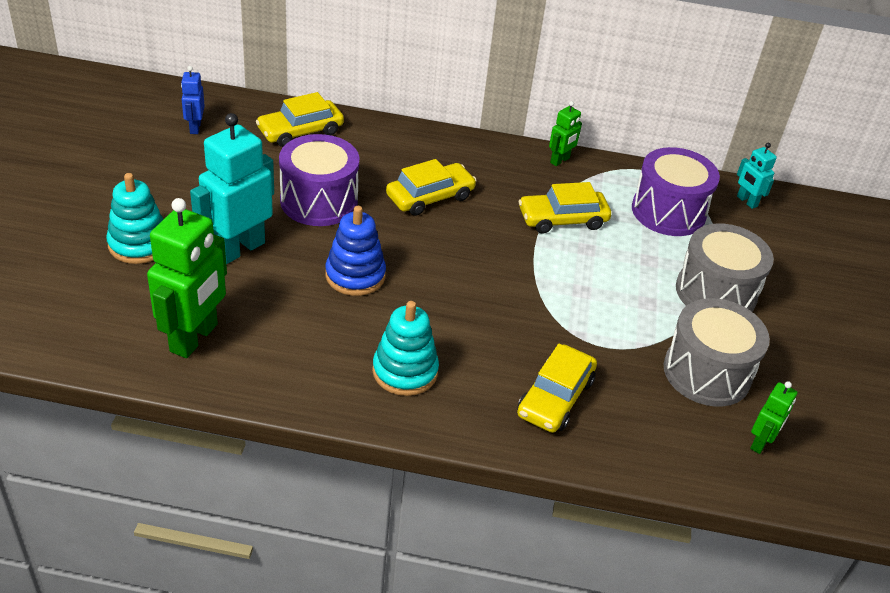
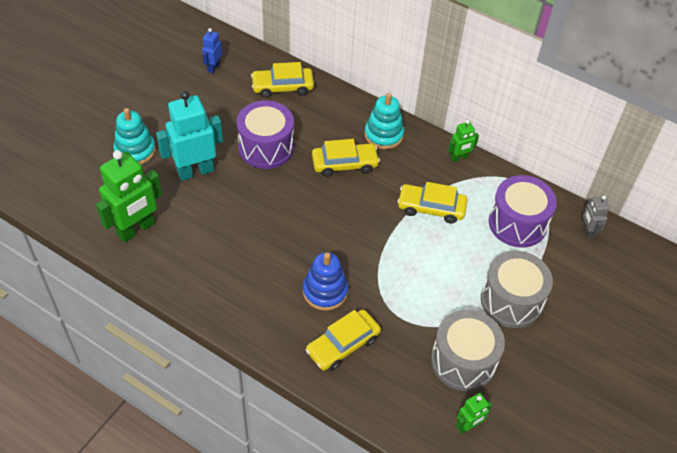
camera: 25 degrees right, 10 degrees up
(355, 275) = (260, 212): blue stacking toy -> blue stacking toy (325, 291)
(405, 371) = (254, 294): turquoise stacking toy -> turquoise stacking toy (383, 135)
(746, 201) = (587, 231): turquoise robot -> grey robot

